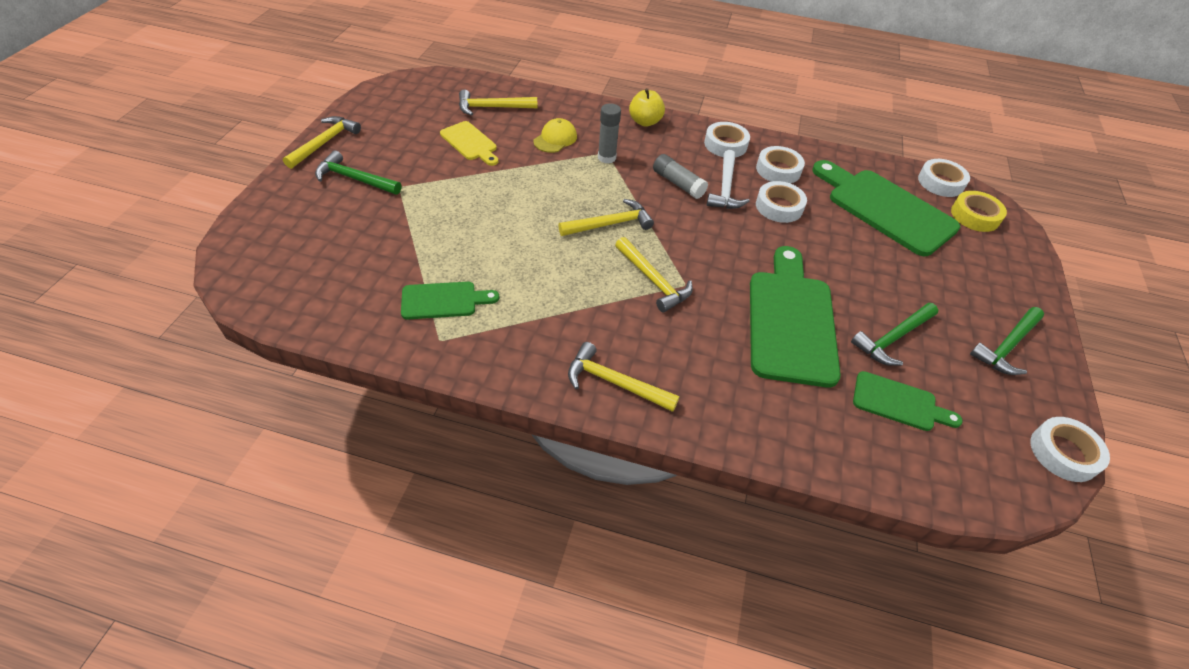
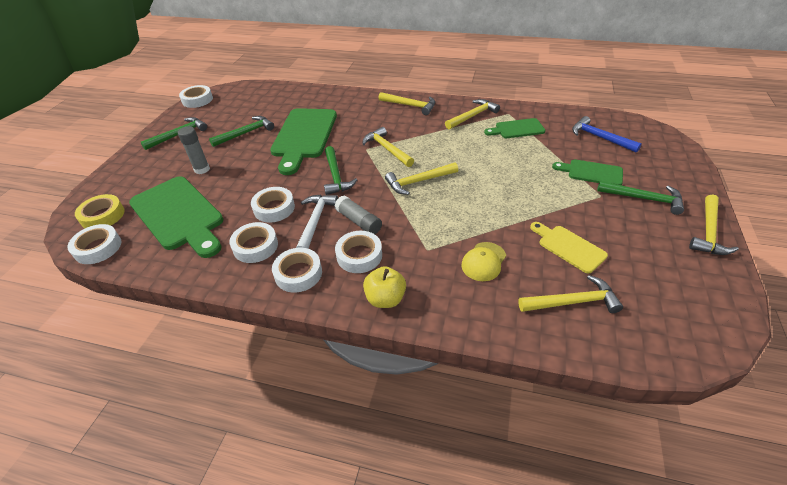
camera: 175 degrees left, 5 degrees down
(328, 270) = (599, 137): none -> blue hammer
(505, 340) = (473, 116): none -> yellow hammer
(606, 157) = (426, 243): grey glue stick -> grey glue stick (202, 169)
(672, 153) = (359, 255): none -> white tape
(718, 242) = (336, 176): none -> green hammer
(899, 403) = (264, 109): green cutting board -> green cutting board (591, 172)

